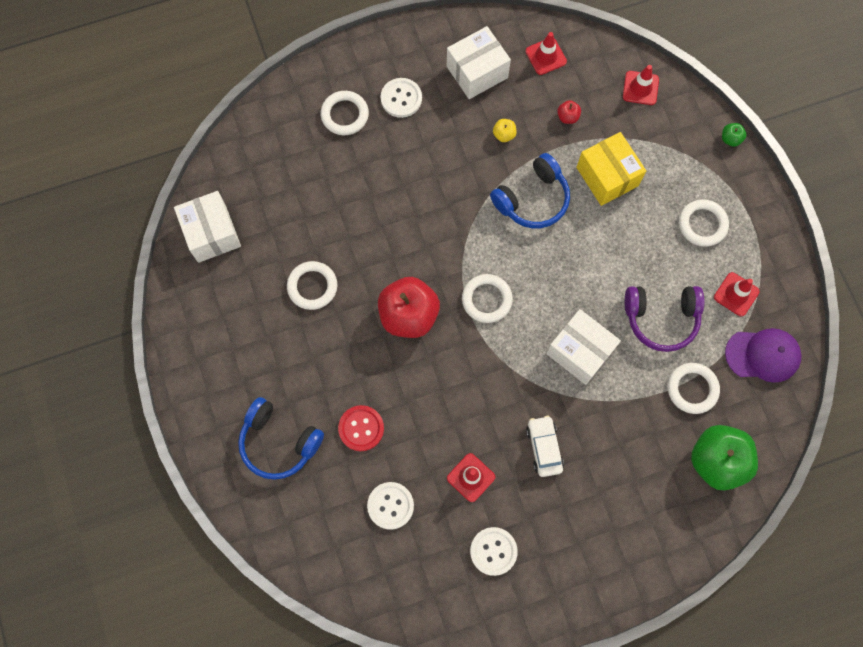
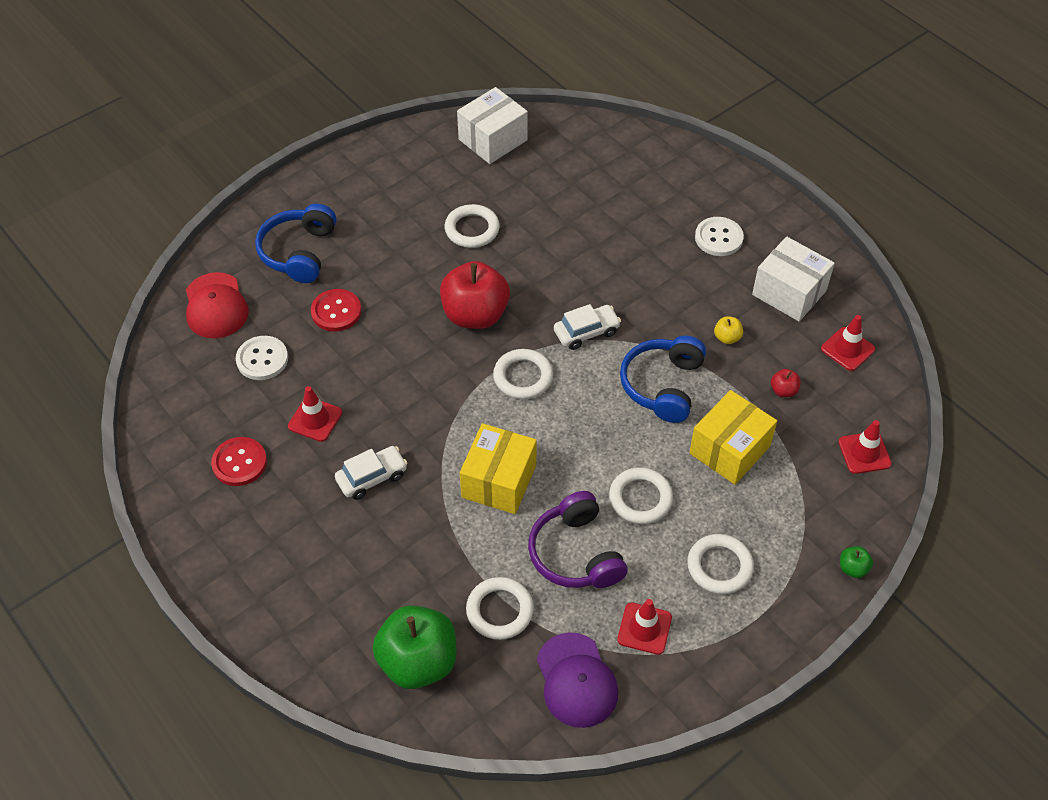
camera: 70 degrees right, 20 degrees down
(314, 532) = (216, 306): none -> red cap
(345, 115) = (673, 199): white ring -> white ring (640, 498)
(459, 235) = (586, 332): none -> white car
(493, 551) = (239, 463): white button -> red button
(532, 199) = (662, 385): blue headphones -> blue headphones turned 75 degrees clockwise
(579, 352) = (499, 481): white box -> yellow box

